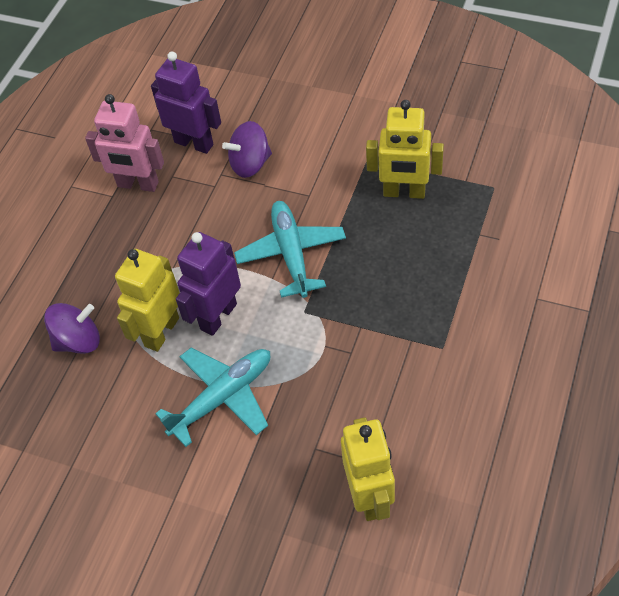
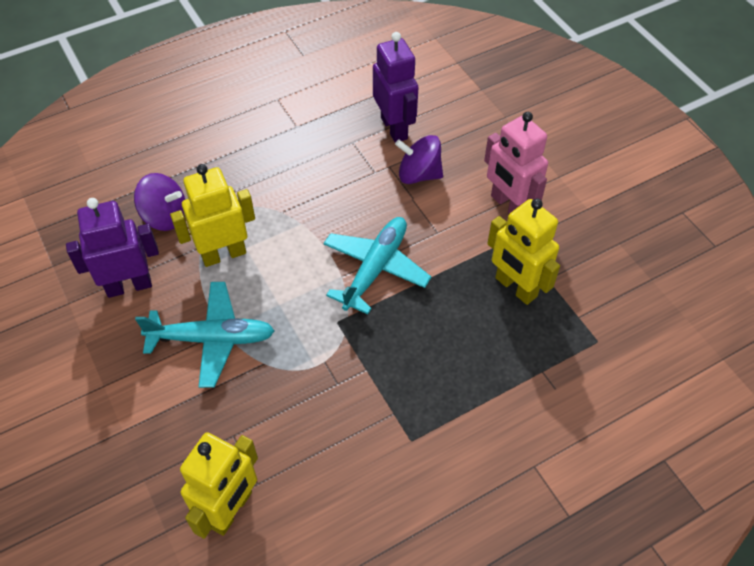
camera: 35 degrees right, 0 degrees up
(138, 185) = (322, 131): pink robot -> pink robot (508, 205)
(218, 316) = (273, 274): purple robot -> purple robot (129, 286)

